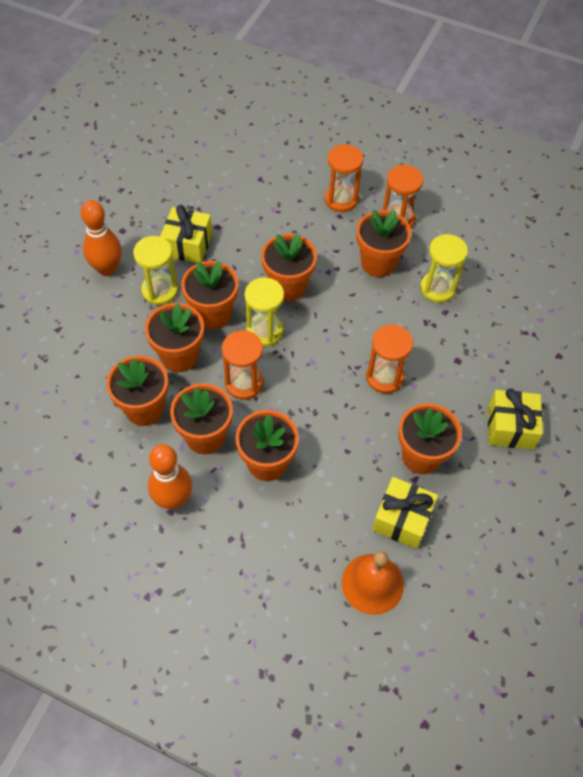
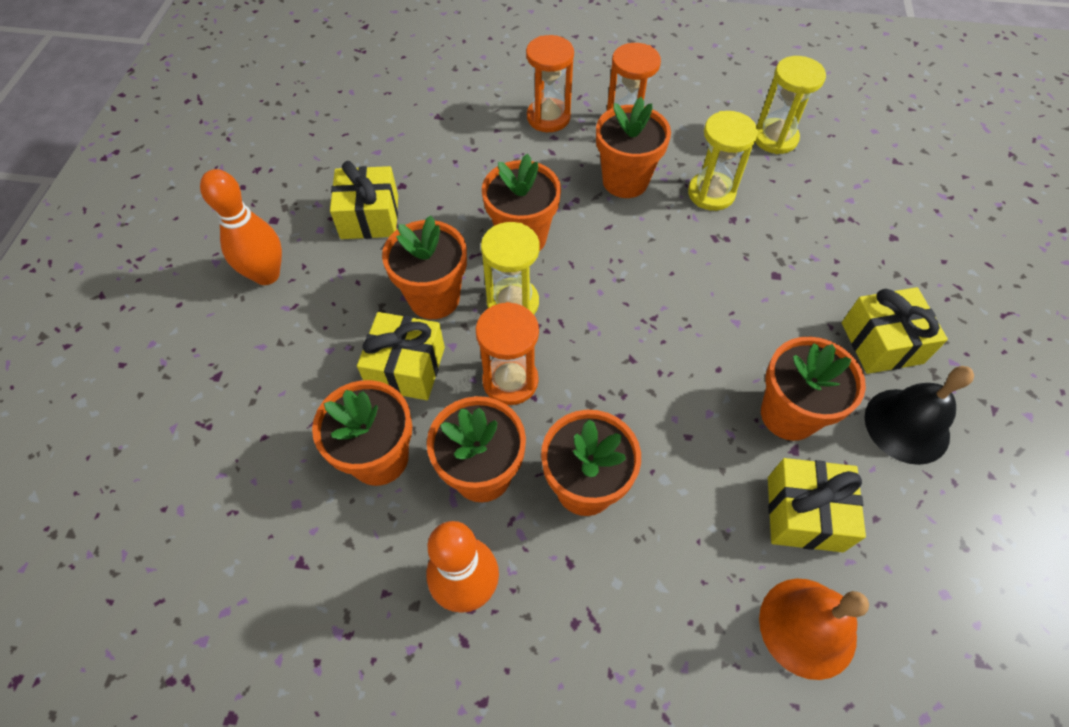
camera: 15 degrees left, 0 degrees up
(160, 290) = (350, 285): yellow hourglass -> yellow hourglass (775, 138)
(179, 356) = (406, 368): orange flower pot -> yellow gift
(384, 377) = (694, 321): orange hourglass -> none
(499, 485) = (906, 425): none -> black bell

